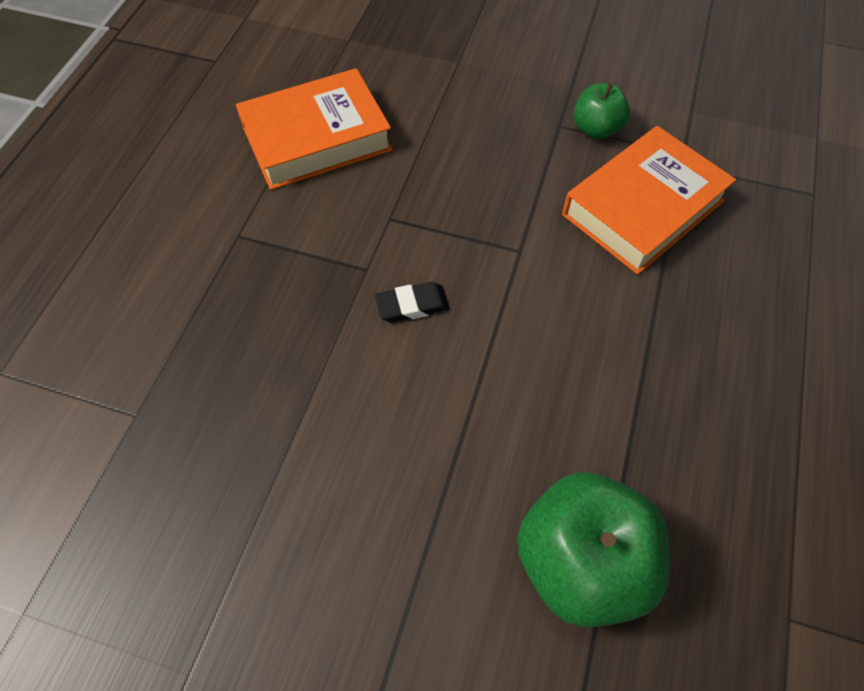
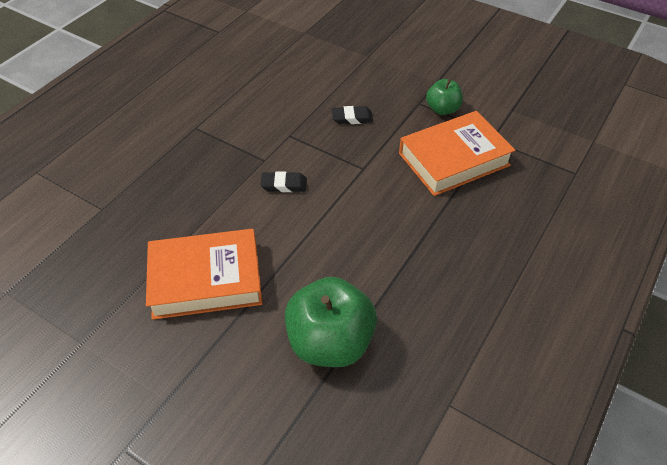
camera: 15 degrees right, 10 degrees down
(316, 138) = (262, 84): orange book -> orange book (206, 279)
(472, 169) = (352, 118): none -> black eraser

